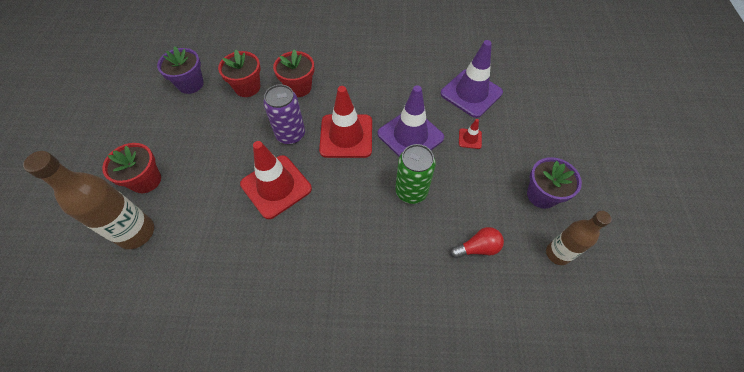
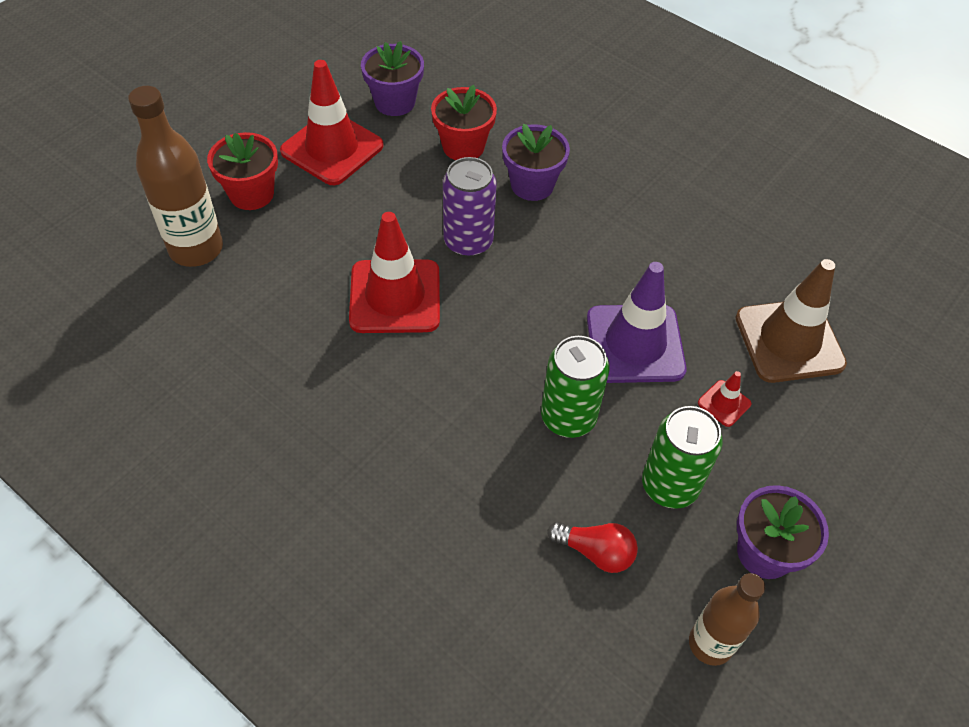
camera: 35 degrees right, 5 degrees down
(298, 87) = (532, 185): red flower pot -> purple flower pot
(346, 136) = (542, 289): red traffic cone -> red traffic cone (332, 148)
(471, 93) = (789, 341): purple traffic cone -> brown traffic cone
(480, 192) = (669, 485): none -> green can

